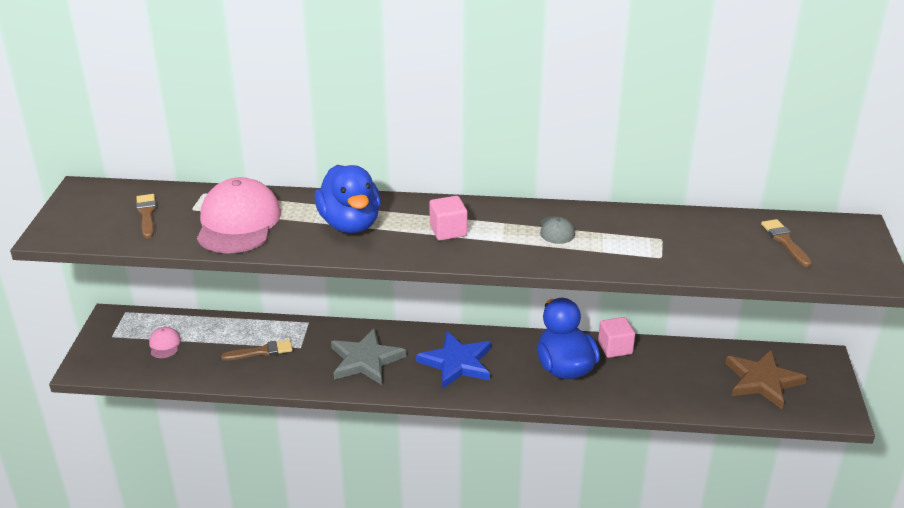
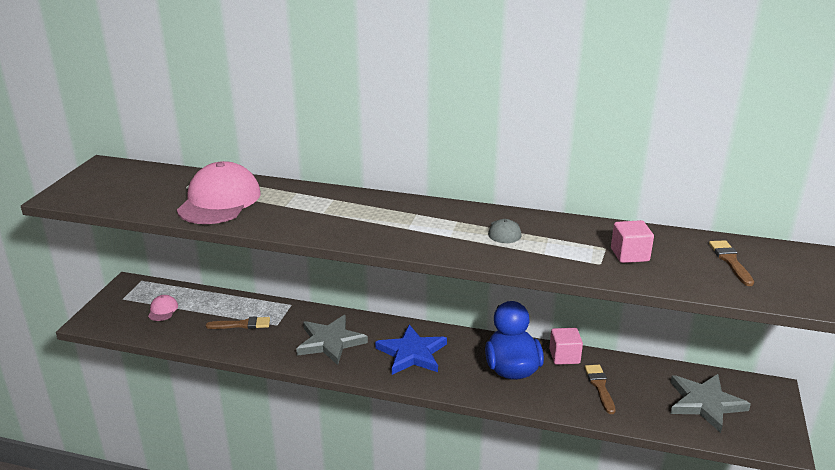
camera: 10 degrees right, 5 degrees down
(147, 214) = (145, 188): brown brush -> brown brush (600, 386)
(350, 224) = (316, 210): blue duck -> none
(448, 231) = (403, 223): pink cube -> pink cube (629, 255)
(762, 381) = (705, 403): brown star -> grey star

